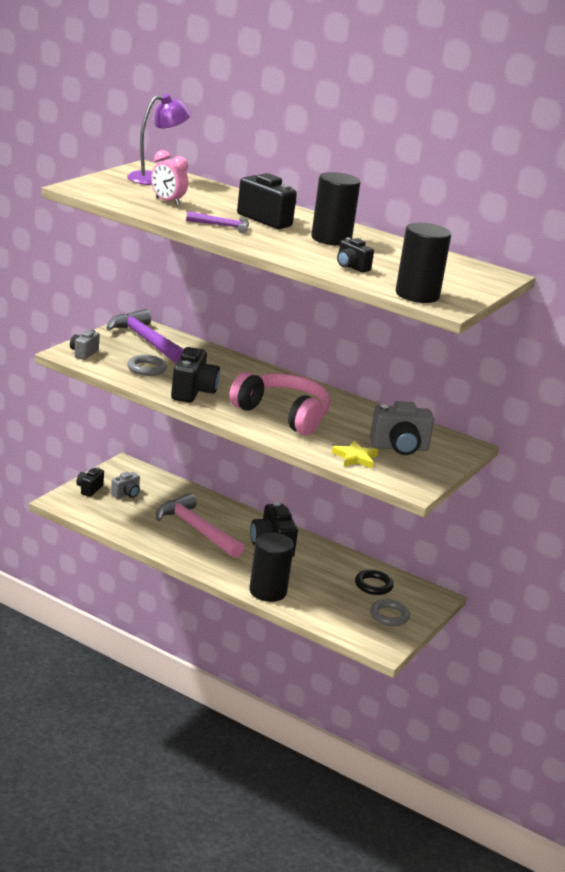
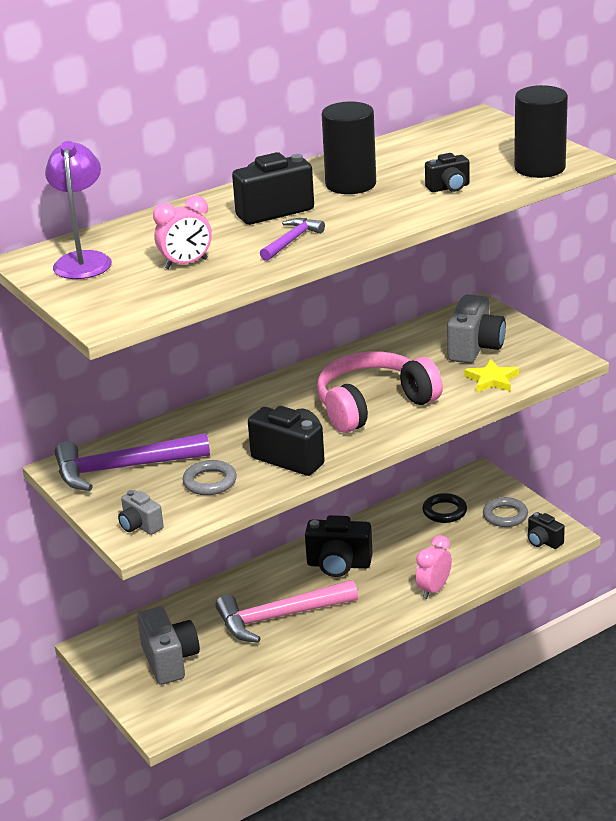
camera: 60 degrees left, 5 degrees up
(89, 489) = (141, 692): black camera -> black camera (543, 541)
(126, 494) = (170, 660): grey camera -> grey camera, size x1.76
(268, 591) = (434, 590): black cylinder -> pink clock

